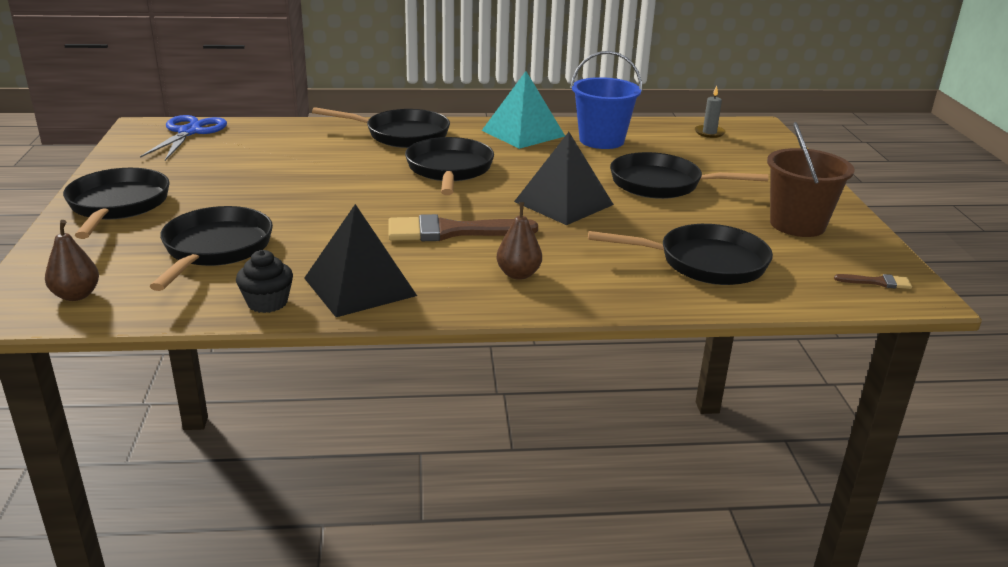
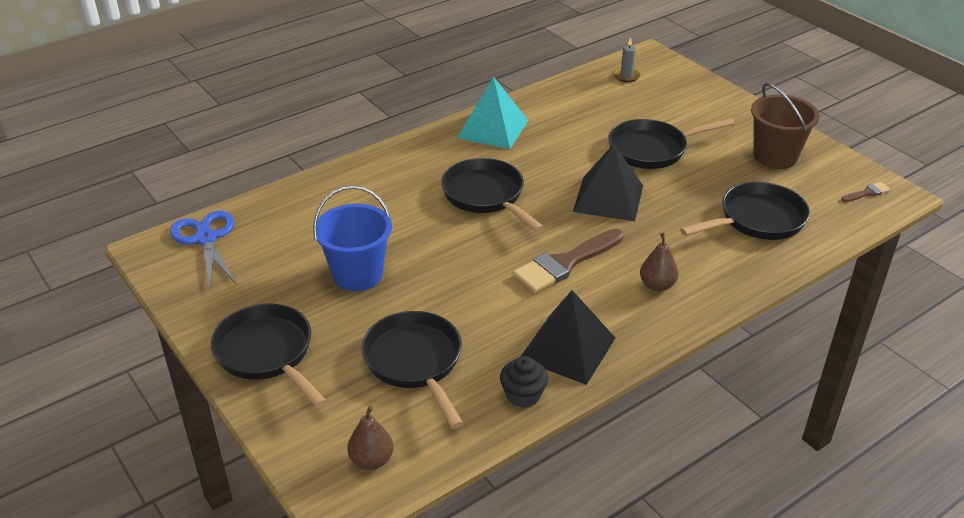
camera: 30 degrees left, 10 degrees up
(401, 135) = (399, 169): black pan -> none
(601, 140) = (560, 115): blue bucket -> blue bucket (357, 274)

